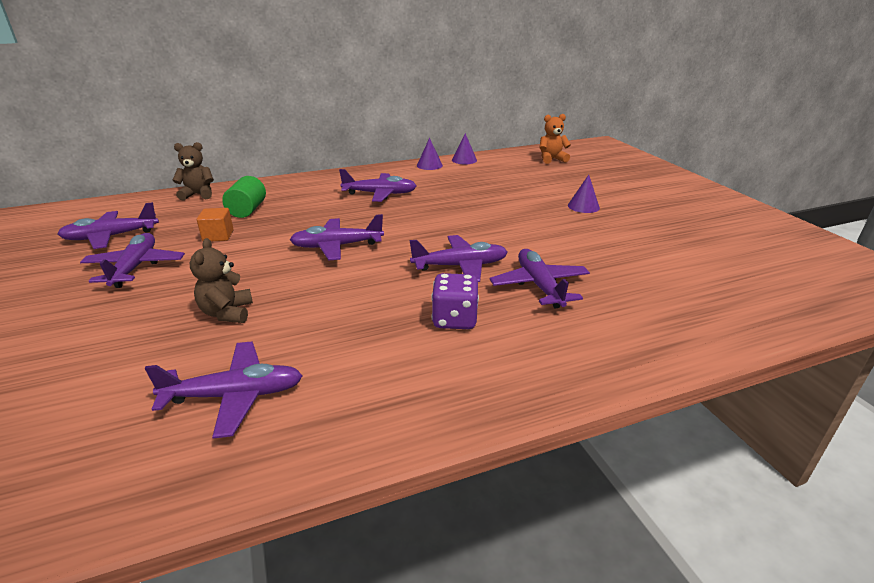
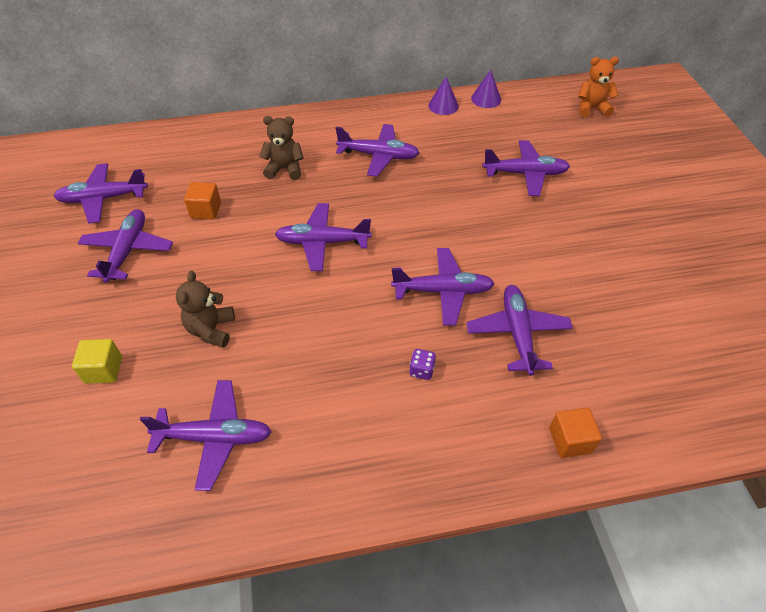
camera: 10 degrees right, 20 degrees up
(101, 355) = (103, 370): none -> yellow cube
(198, 194) = (187, 135): brown teddy bear -> brown teddy bear (285, 169)
(247, 210) = (236, 170): green cylinder -> none
(454, 319) = (421, 370): purple dice -> purple dice, size x0.54
(511, 195) = (525, 174): none -> purple plane
(583, 206) = (603, 205): purple cone -> none
(619, 353) = (570, 440): none -> orange cube

